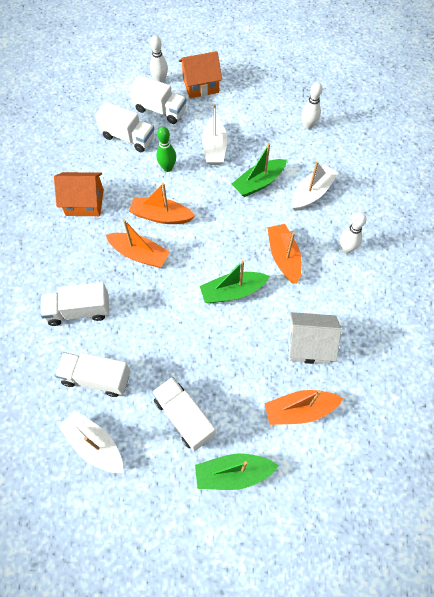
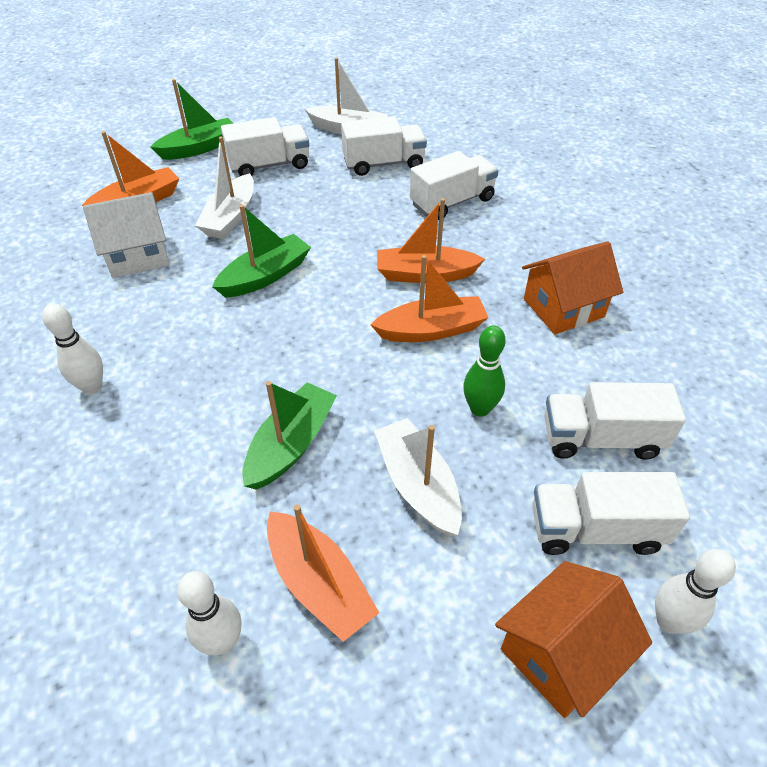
camera: 155 degrees right, 15 degrees down
(184, 417) = (269, 165): white truck -> white truck turned 45 degrees counterclockwise
(283, 257) = (202, 340): orange boat -> orange boat (319, 583)
(312, 193) = (175, 464): white boat -> white boat (230, 217)

